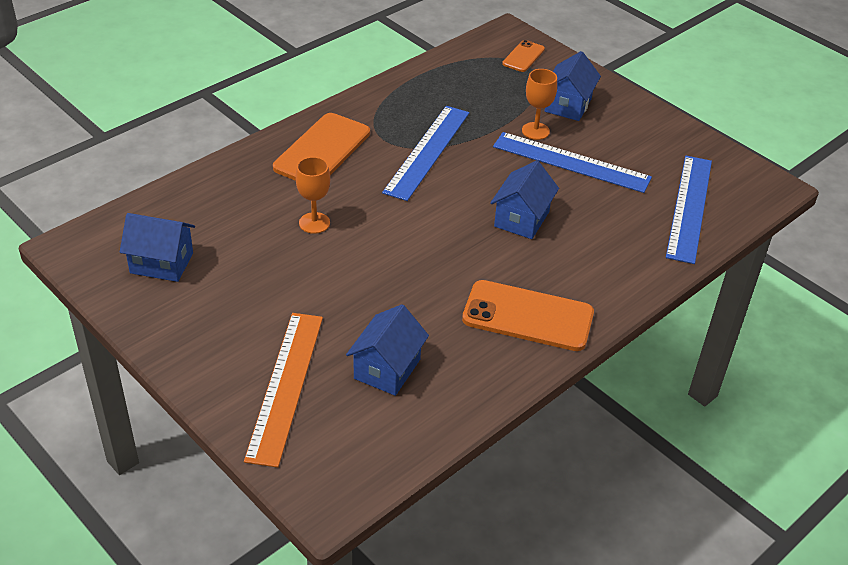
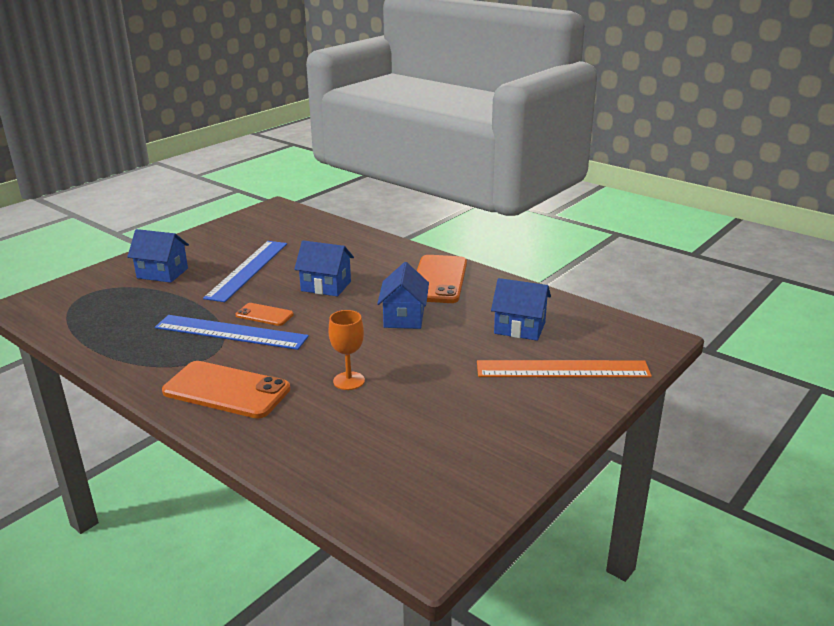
camera: 95 degrees left, 15 degrees down
(161, 263) = (435, 467): blue house -> blue house (404, 317)
(523, 56) = (72, 295): orange phone -> orange phone (264, 315)
(535, 131) = (201, 285): orange goblet -> none
(689, 207) = (303, 230): blue ruler -> none

